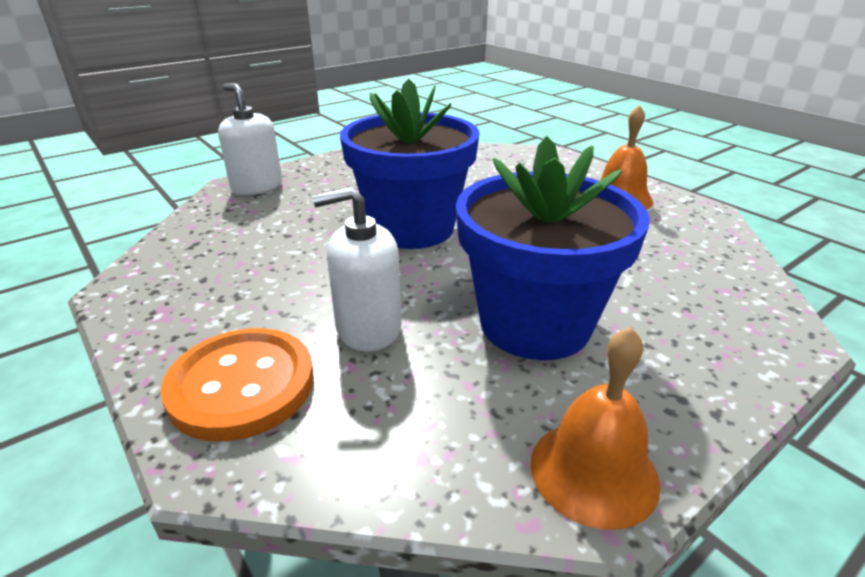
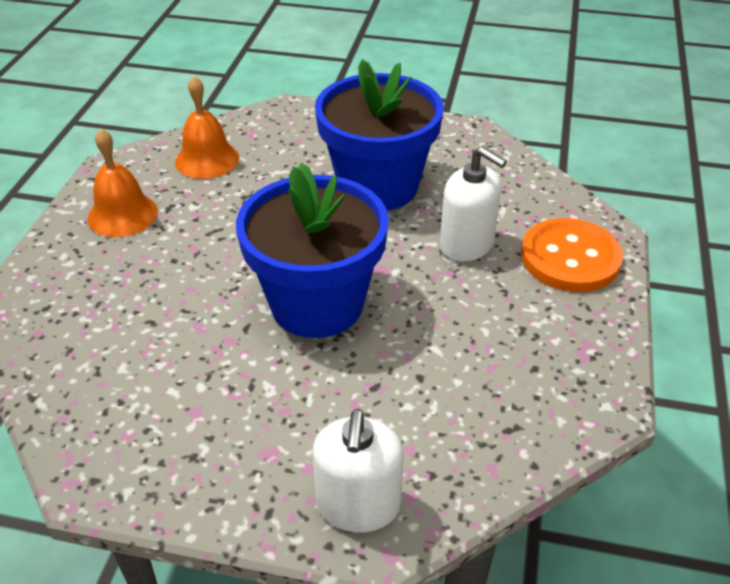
camera: 130 degrees left, 10 degrees up
(593, 471) = (461, 136): orange bell -> orange bell (207, 159)

